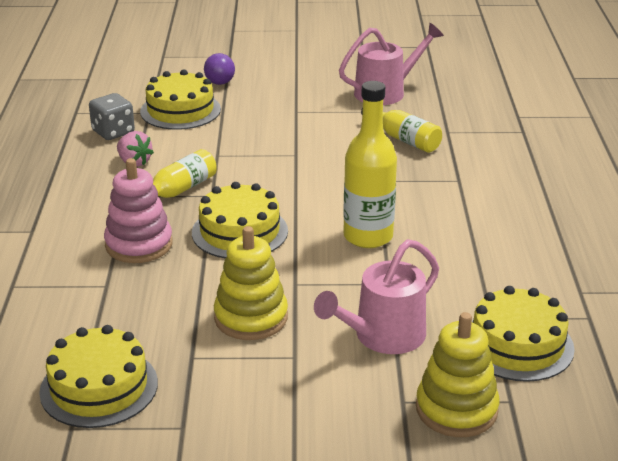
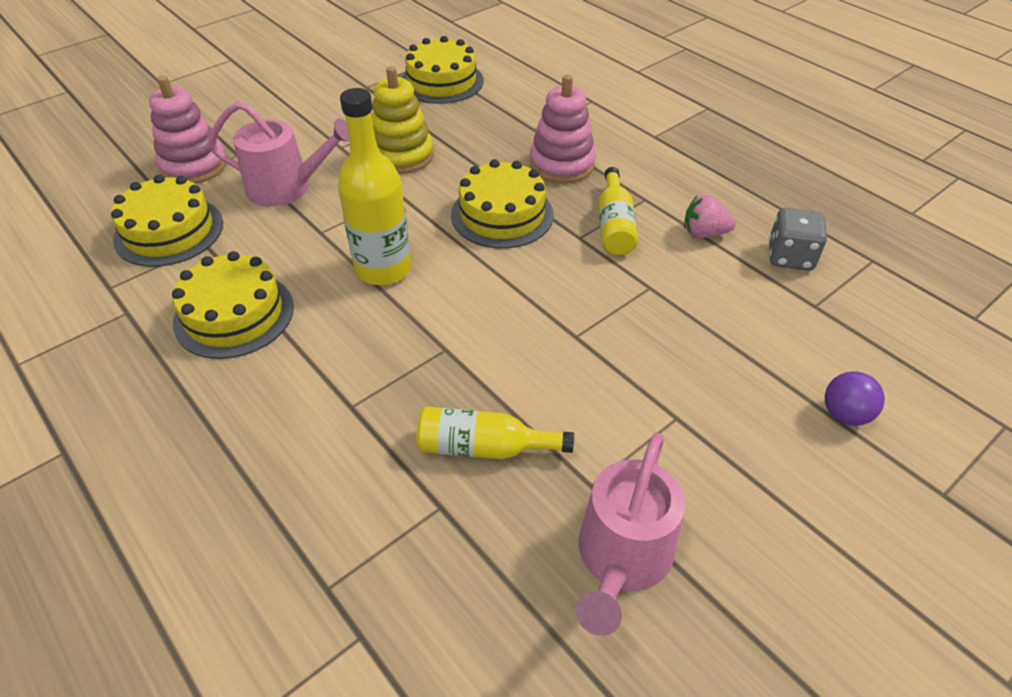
camera: 140 degrees right, 15 degrees up
(180, 110) = (793, 330): yellow cake -> yellow cake (234, 314)
(382, 337) = (287, 187): pink watering can -> pink watering can turned 90 degrees clockwise
(456, 409) = (194, 166): yellow stacking toy -> pink stacking toy

